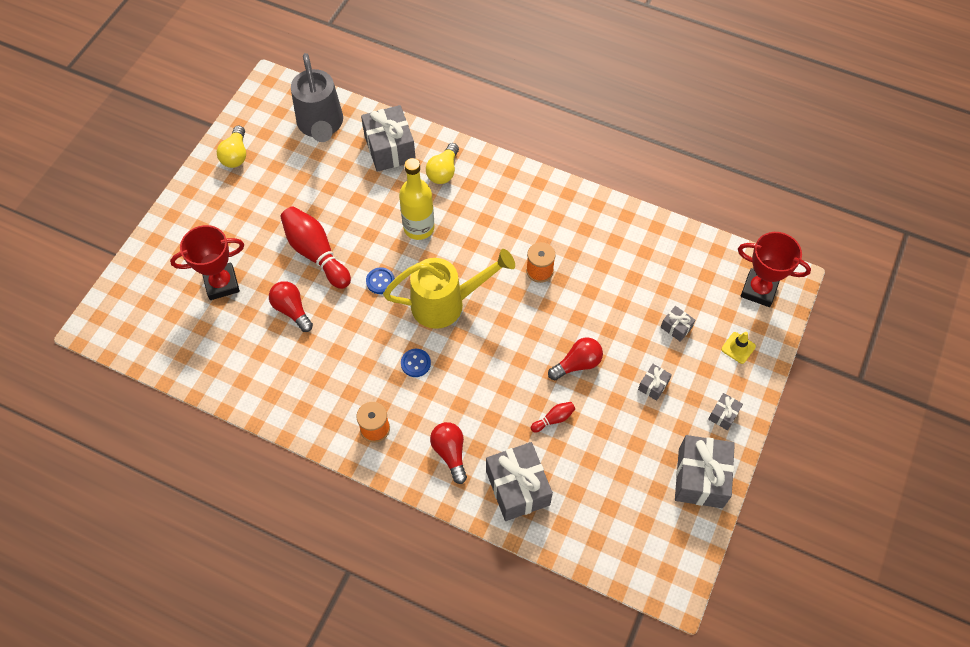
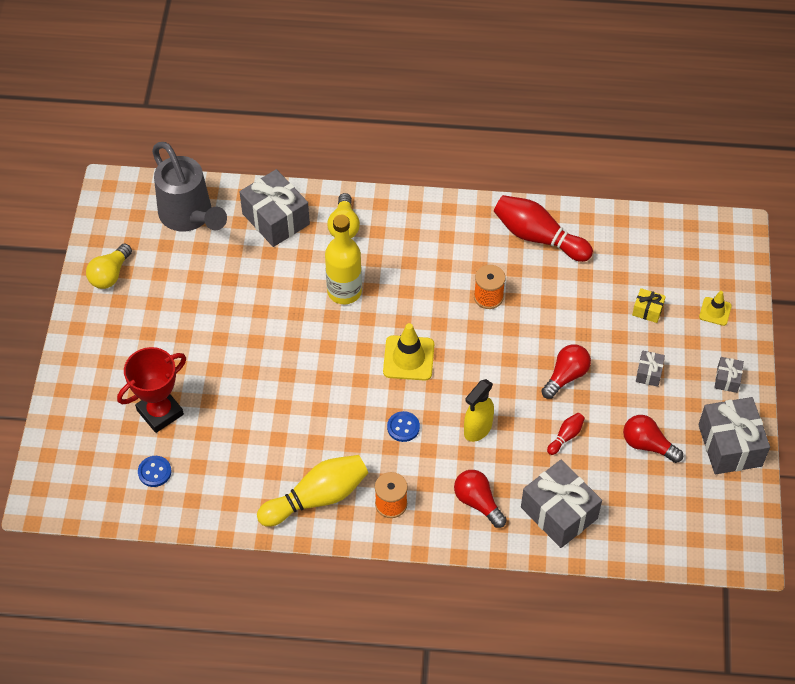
camera: 20 degrees left, 5 degrees down
(236, 155) = (110, 274): yellow light bulb -> yellow light bulb turned 45 degrees clockwise
(292, 310) = (249, 415): red light bulb -> red light bulb (647, 445)
(315, 401) = (317, 498): none -> yellow bowling pin
(316, 253) = (247, 350): red bowling pin -> red bowling pin (538, 237)
(380, 281) = (329, 357): blue button -> blue button (154, 472)
(447, 303) = (408, 358): yellow watering can -> yellow traffic cone
(479, 386) = (477, 429): none -> yellow spray bottle
(676, 327) = (647, 310): grey gift -> yellow gift
(759, 290) = (712, 249): red trophy -> none

